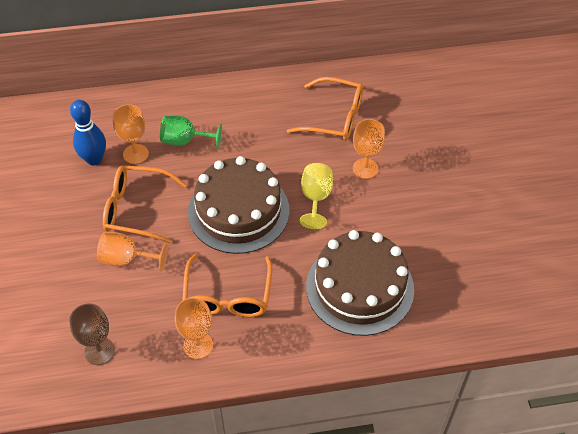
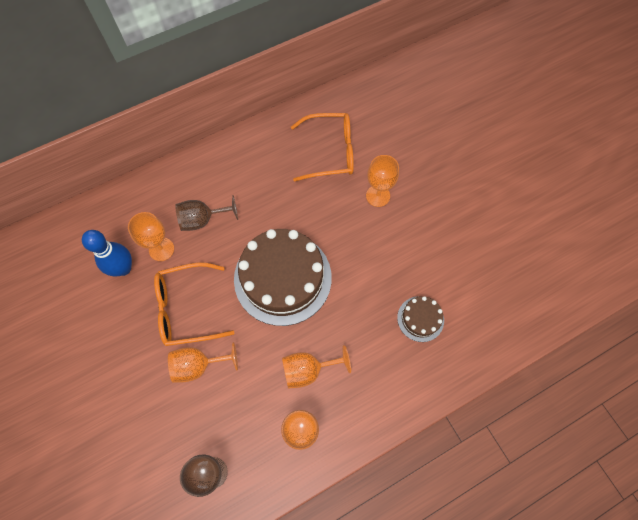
camera: 20 degrees left, 15 degrees up
(185, 141) = (202, 220): green goblet -> brown goblet
(228, 296) = (308, 370): orange glasses -> orange goblet
(316, 198) = (346, 241): yellow goblet -> none
(359, 287) = (420, 319): brown cake -> brown cake, size x0.46

